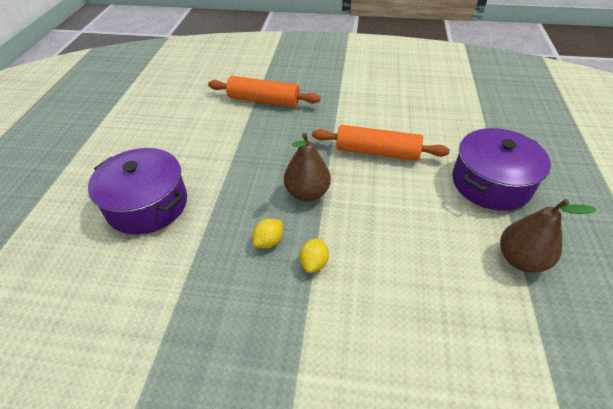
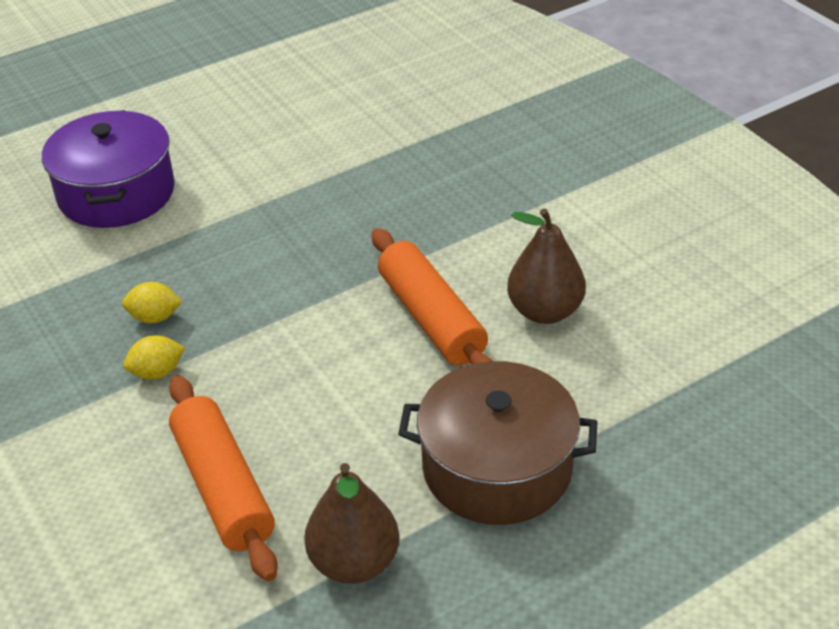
camera: 50 degrees right, 5 degrees down
(264, 101) = (417, 152): orange rolling pin -> orange rolling pin (223, 488)
(307, 193) = (270, 300): brown pear -> brown pear (545, 311)
(490, 183) = (497, 467): purple pot -> brown pot

